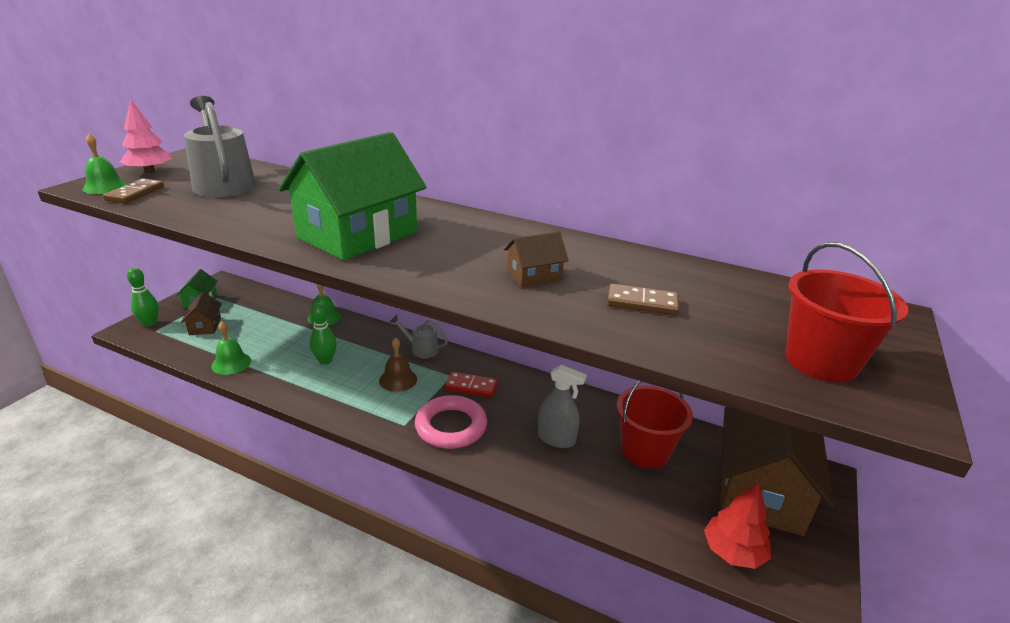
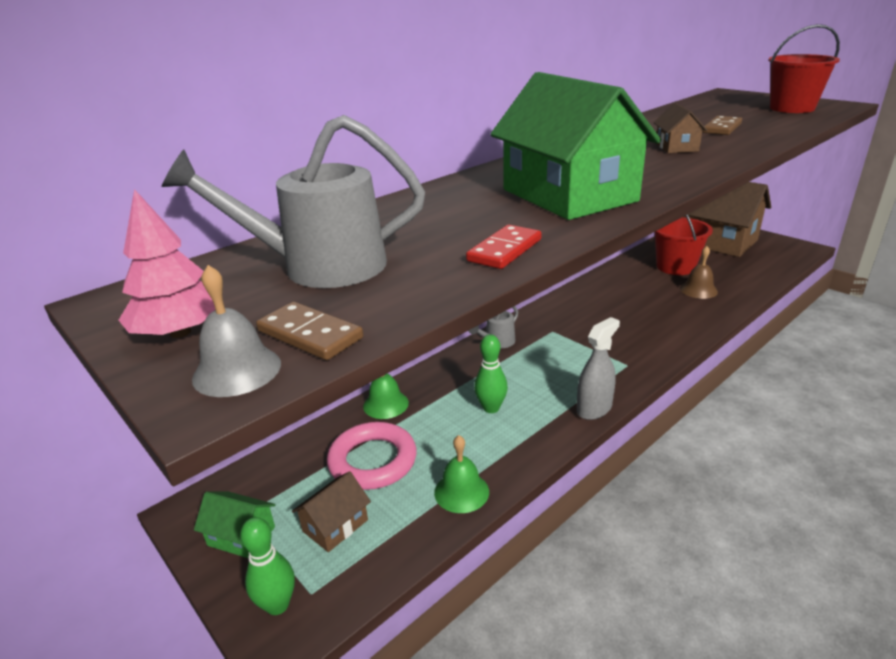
camera: 65 degrees left, 0 degrees up
(105, 187) = (237, 370): green bell -> grey bell
(205, 326) = (335, 525): brown house -> brown house turned 60 degrees counterclockwise
(398, 379) = (549, 361): brown bell -> brown bell (698, 290)
(451, 426) = (634, 340): pink ring -> pink ring (372, 461)
(471, 386) = (574, 323): red domino -> red domino (505, 250)
(556, 439) = (657, 296): grey spray bottle -> grey spray bottle (594, 409)
(733, 551) = (773, 261): red tree -> none

